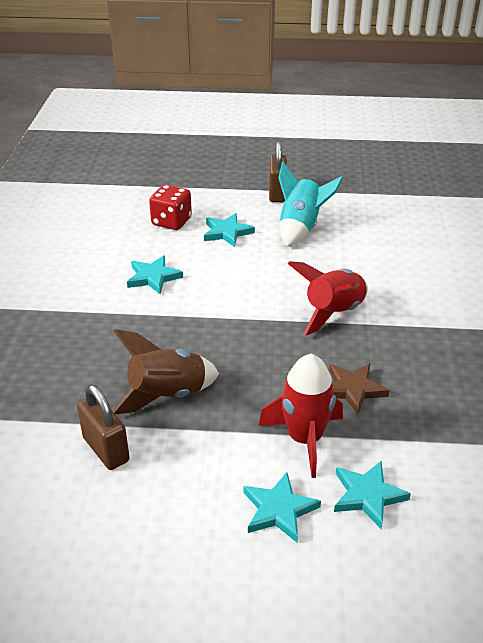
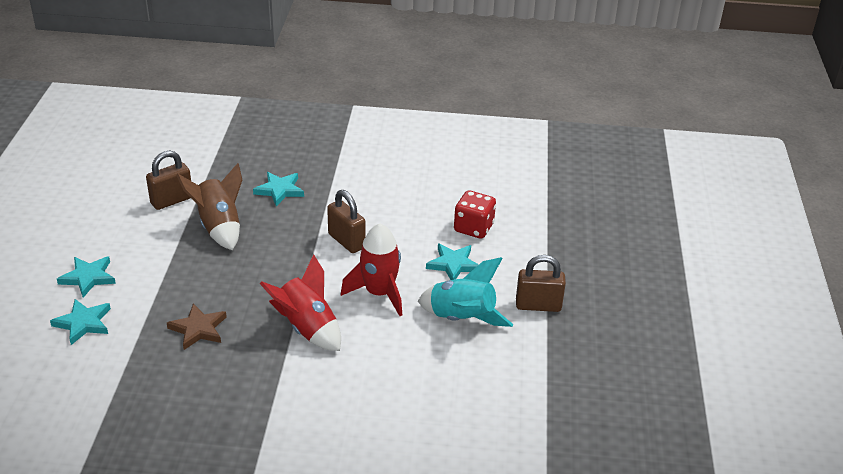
camera: 90 degrees right, 0 degrees up
(153, 277) = (377, 218): turquoise star -> turquoise star (280, 190)
(193, 295) = (346, 241): none -> brown padlock
(304, 439) = (151, 295): red rocket -> red rocket (379, 293)

